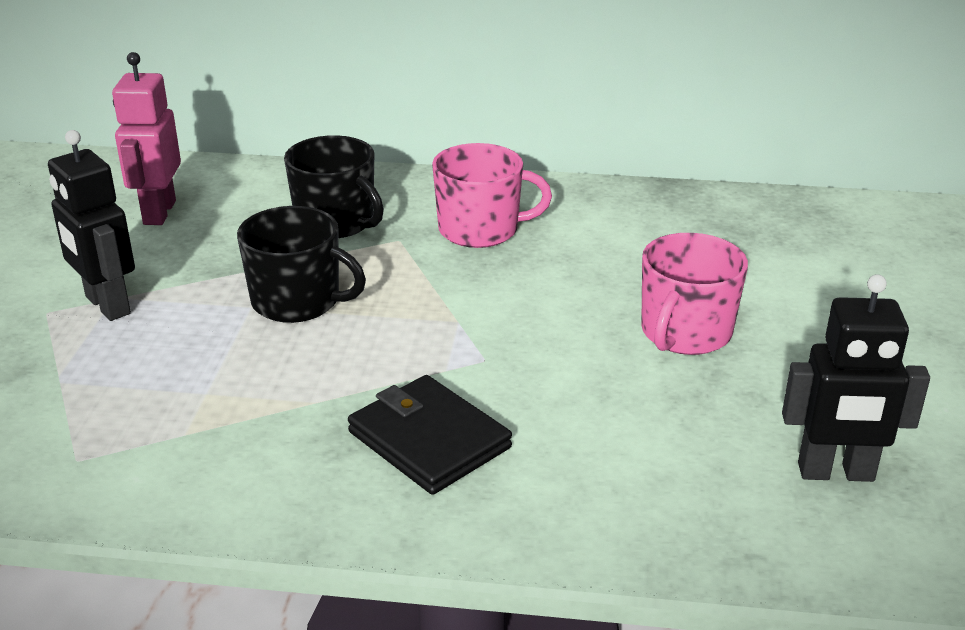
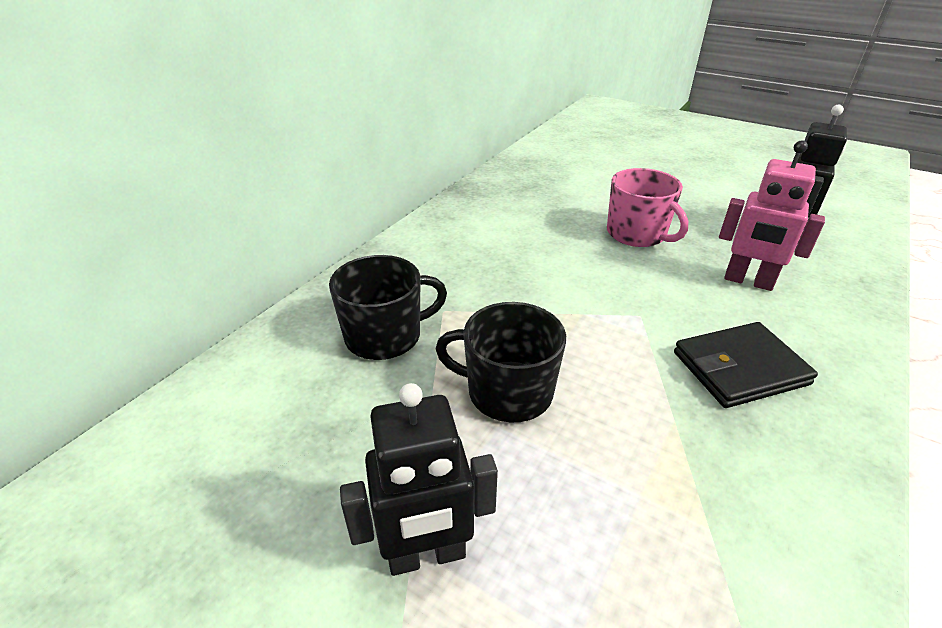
camera: 65 degrees left, 5 degrees up
(159, 212) = (247, 461): pink robot -> pink robot (748, 281)
(298, 301) = (507, 392): black mug -> black mug turned 120 degrees counterclockwise
(480, 229) = (459, 269): pink mug -> none

